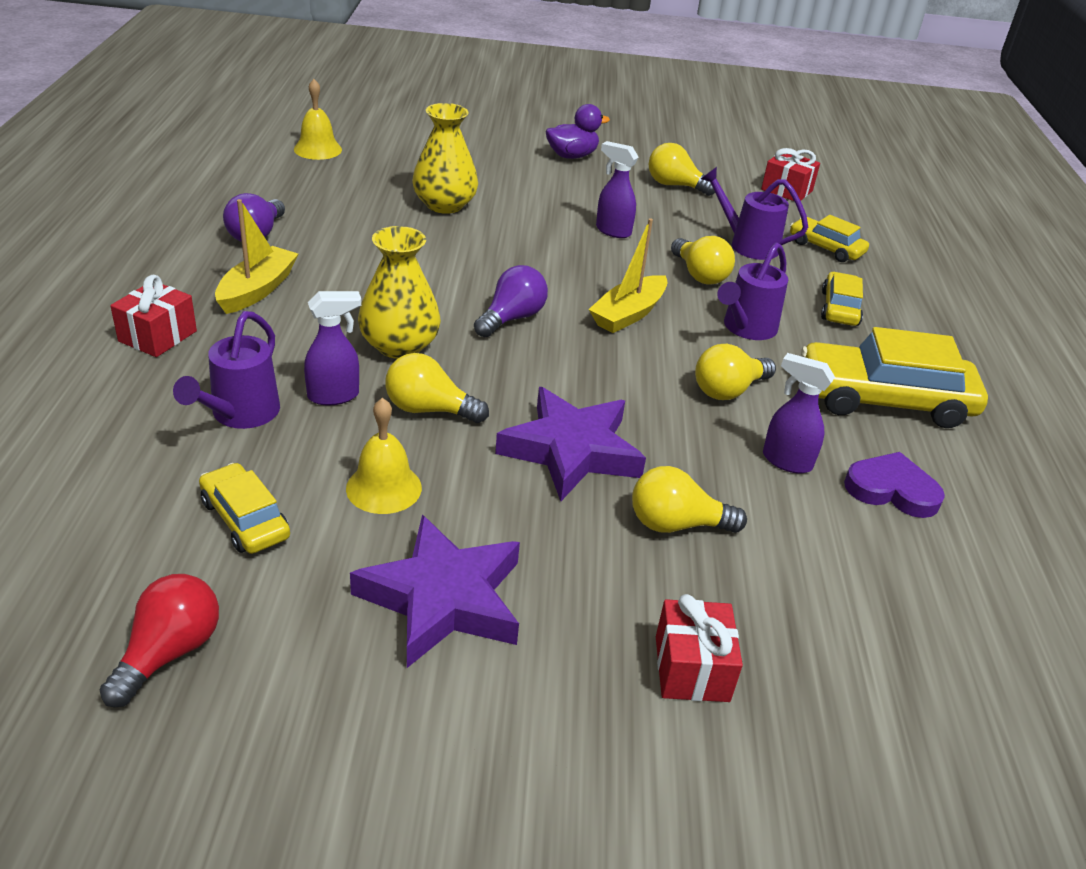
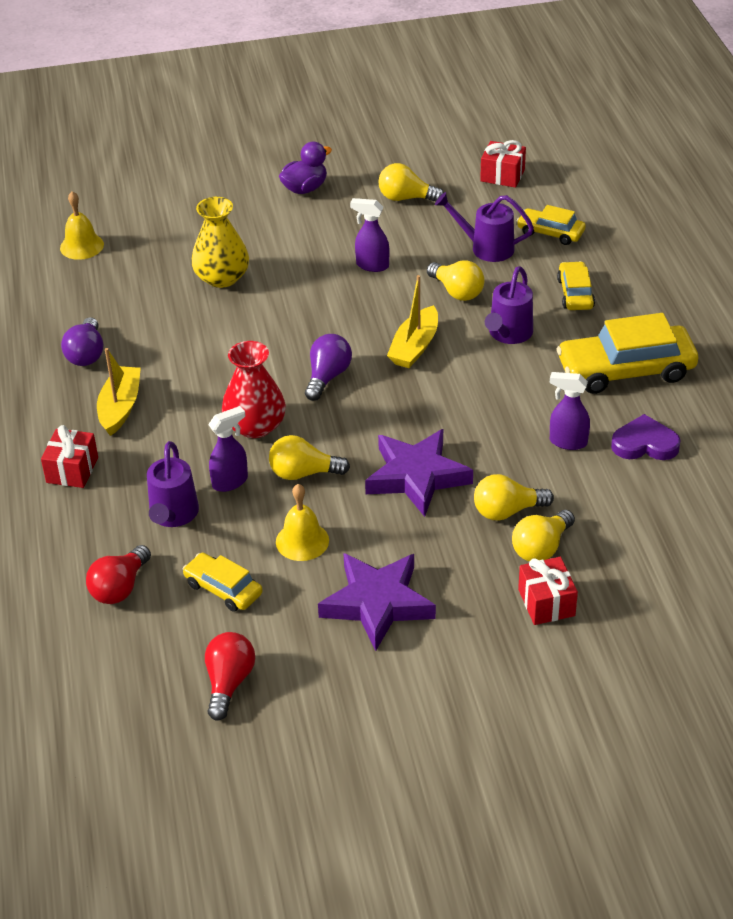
camera: 10 degrees left, 5 degrees up
(114, 480) = (120, 587): none -> red light bulb
(399, 346) = (255, 426): yellow vase -> red vase
(728, 390) = (511, 395): yellow light bulb -> yellow light bulb (541, 548)

